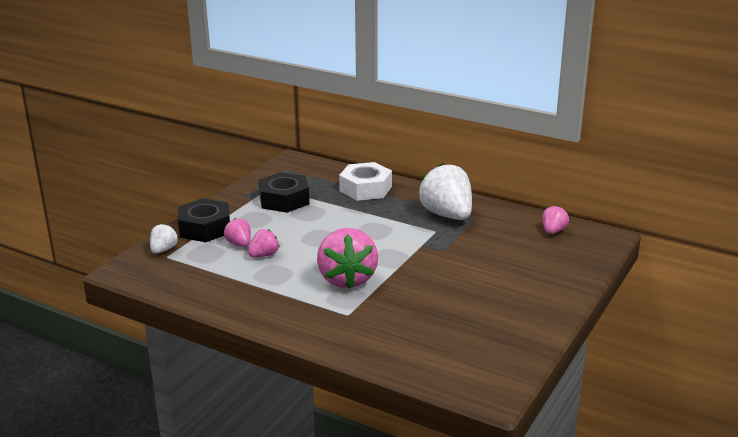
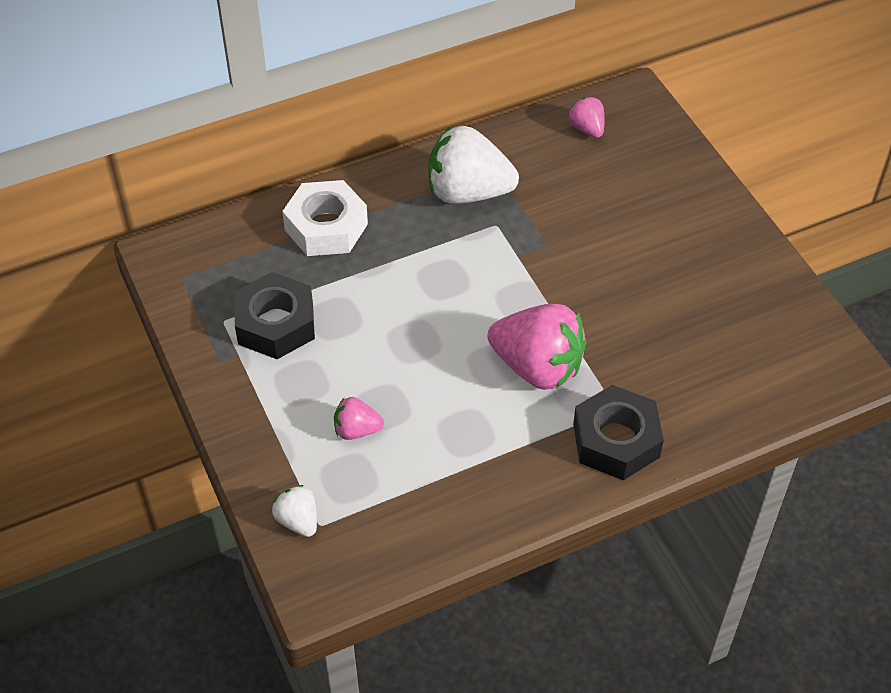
camera: 55 degrees left, 25 degrees up
(205, 228) = (277, 447): black nut -> black nut (616, 440)
(264, 255) = (409, 418): pink strawberry -> none

